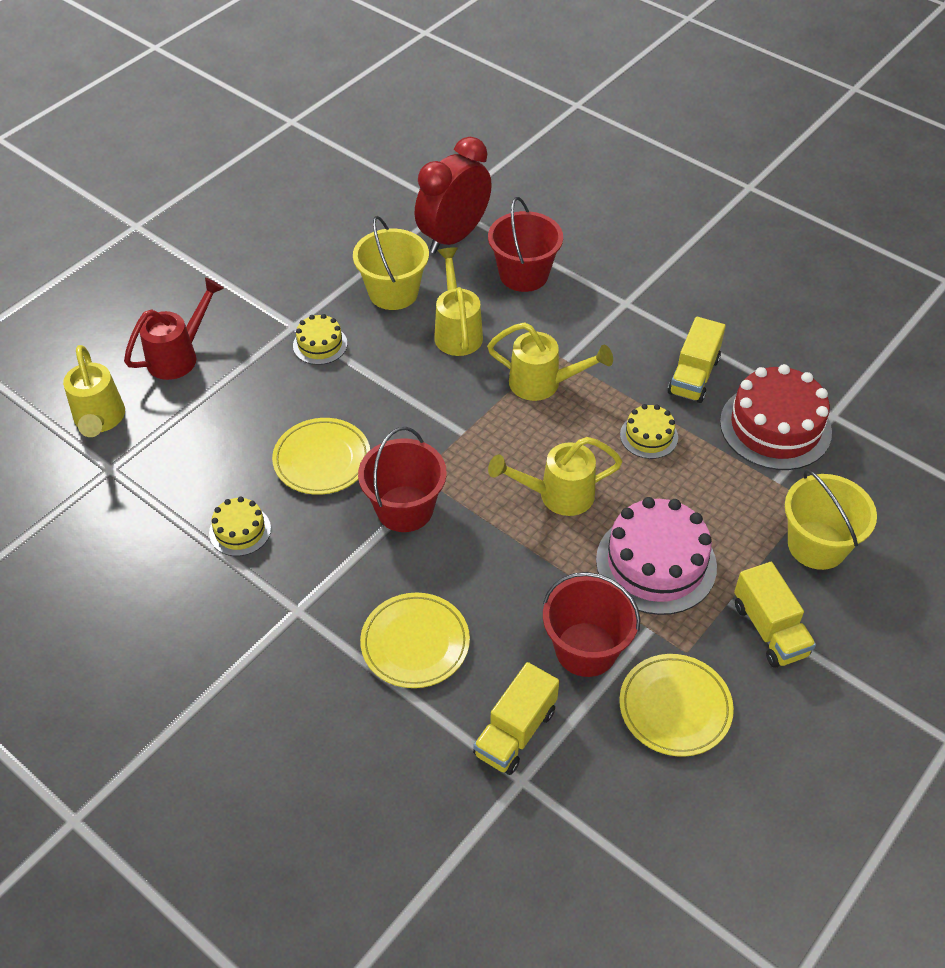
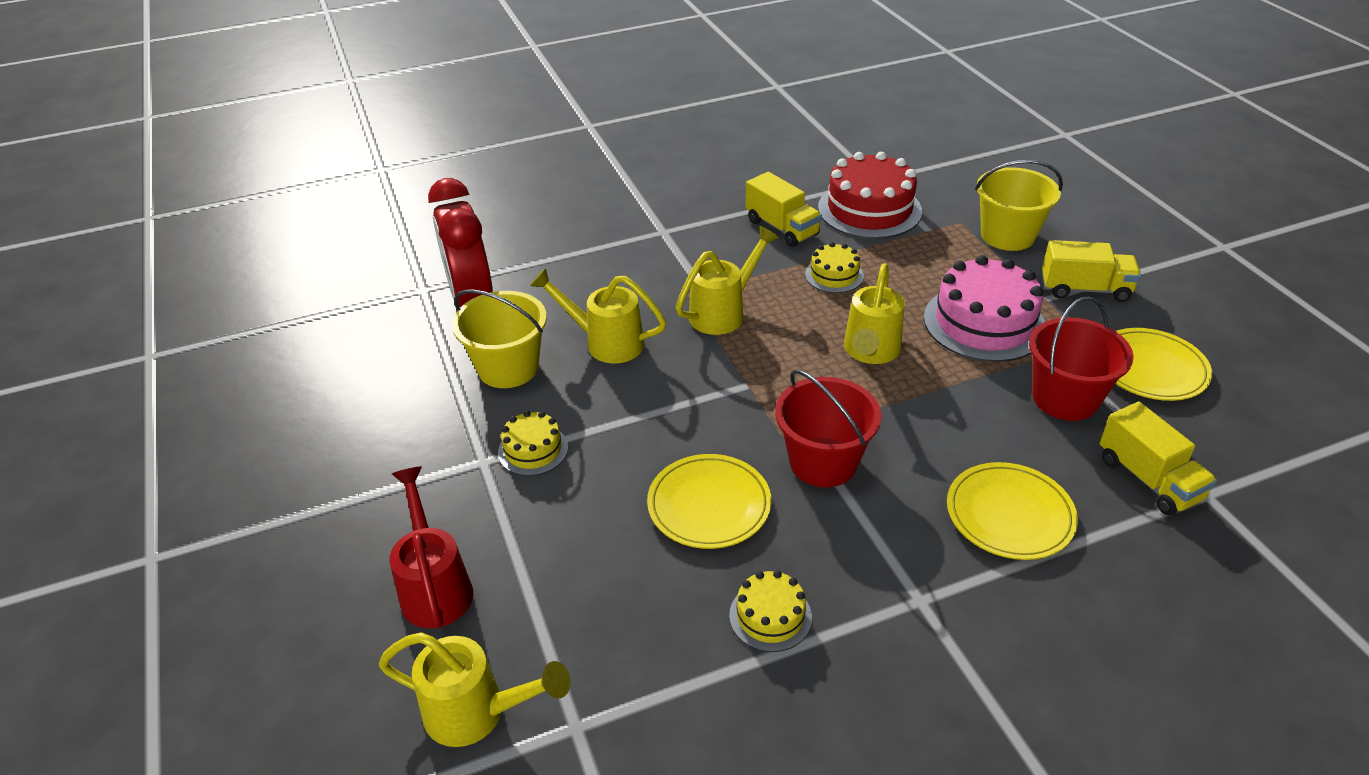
camera: 60 degrees left, 10 degrees down
(523, 274) = (570, 275): red bucket -> none

